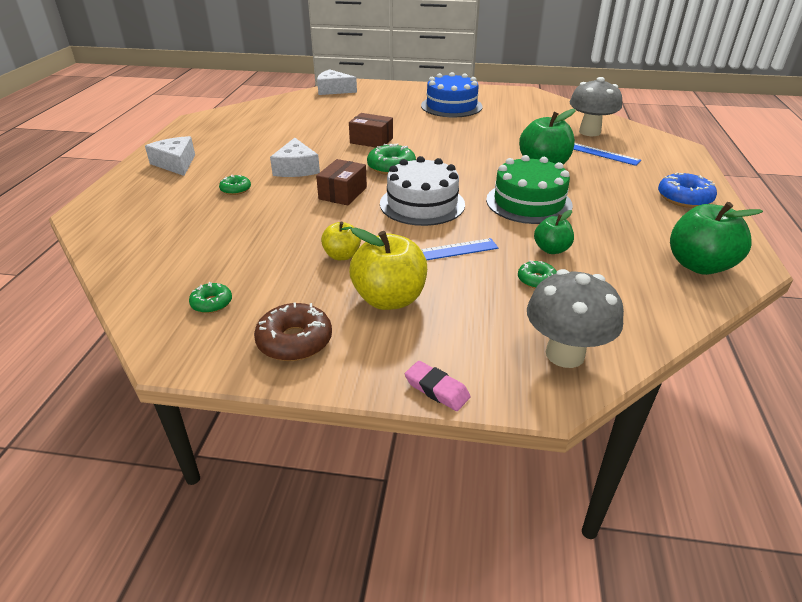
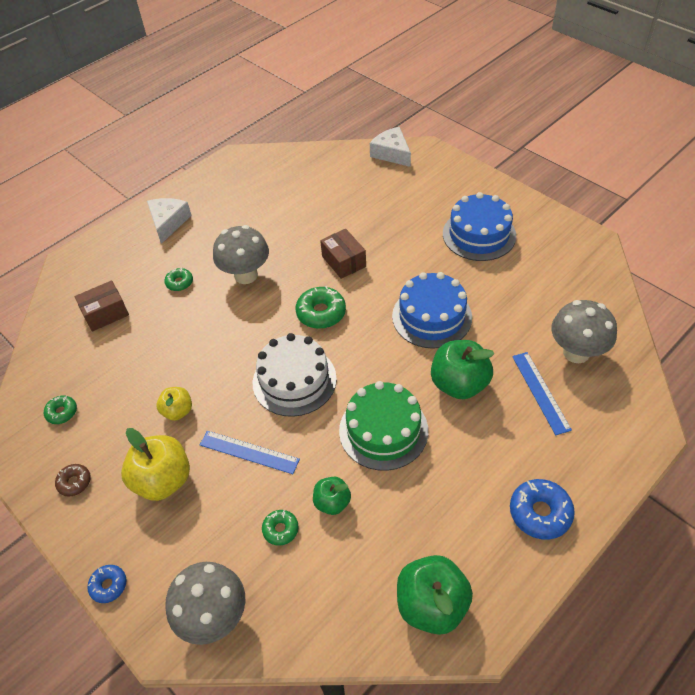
camera: 40 degrees right, 15 degrees up
(294, 341) = (74, 482): brown donut -> brown donut, size x0.59
(296, 168) = (246, 275): white cheese -> grey mushroom
(343, 193) = (249, 331): brown box -> brown box (105, 313)
(437, 389) = (109, 585): pink eraser -> blue donut
(476, 145) = (431, 316): none -> blue cake

